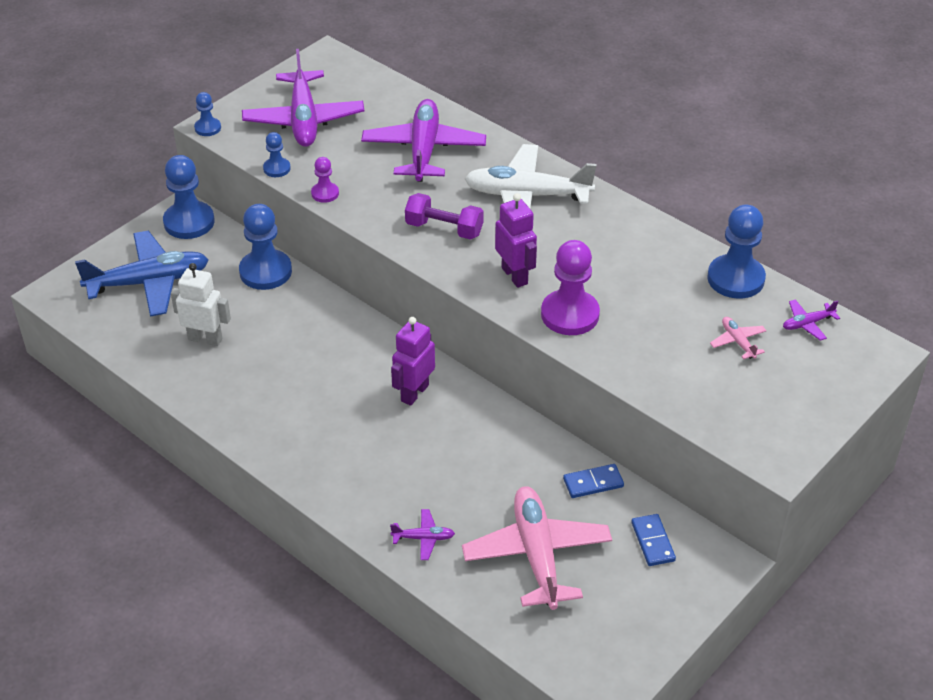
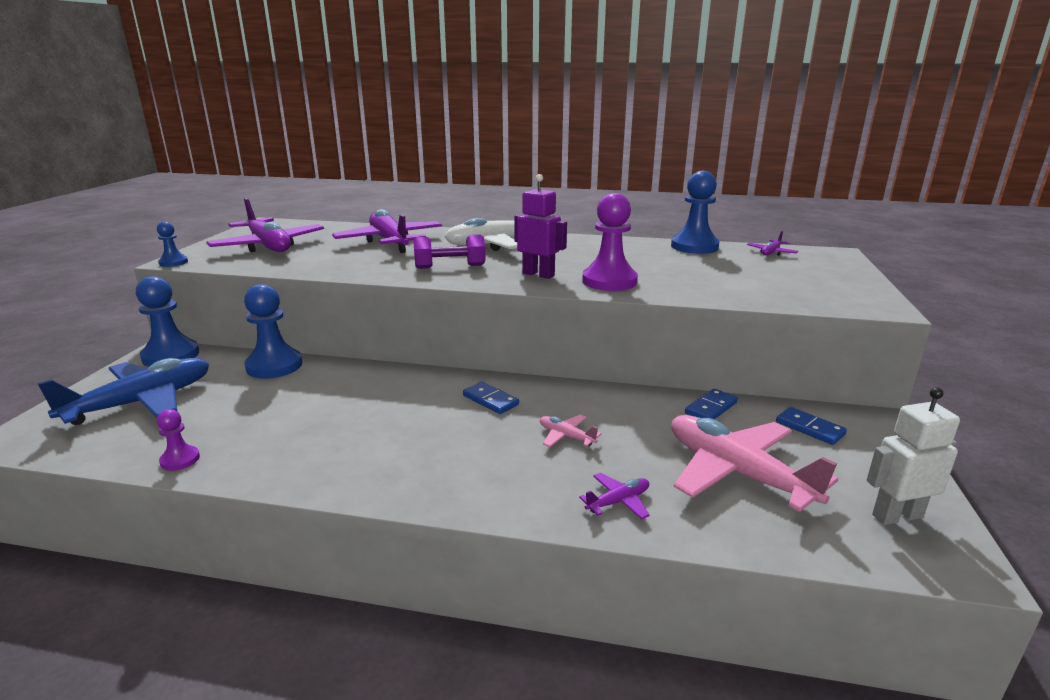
camera: 30 degrees left, 20 degrees down
(205, 339) = (235, 424): white robot -> white robot (896, 516)
(277, 168) = (262, 268): blue pawn -> none
(325, 193) = (321, 271): purple pawn -> purple pawn (180, 460)
(414, 393) = (490, 400): purple robot -> blue domino
(737, 342) = (745, 267): pink plane -> pink plane (566, 436)

